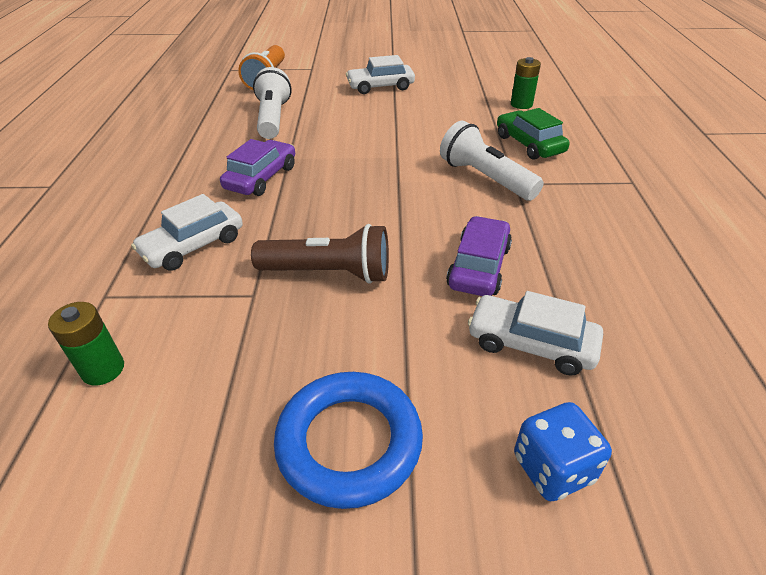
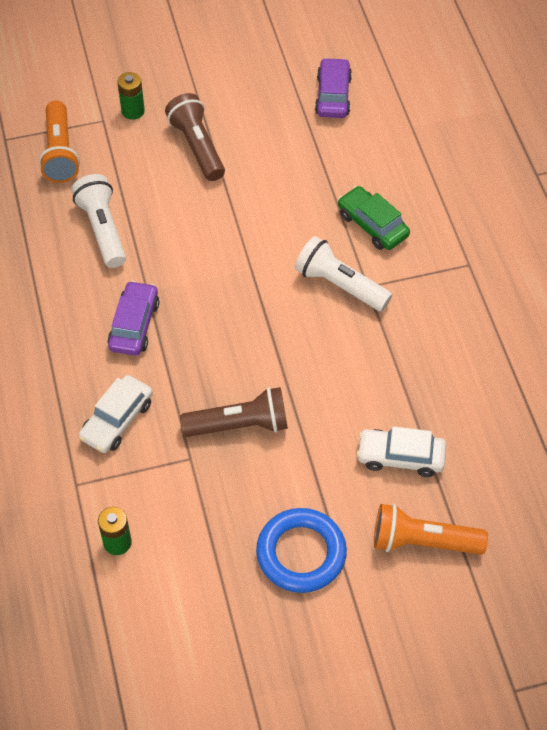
camera: 15 degrees left, 15 degrees up
(380, 87) = (197, 146): white car -> brown flashlight
(479, 266) = (353, 394): purple car -> purple car (333, 95)
(521, 104) = (356, 155): green battery -> green battery (133, 111)
(552, 468) = (422, 541): blue dice -> orange flashlight

